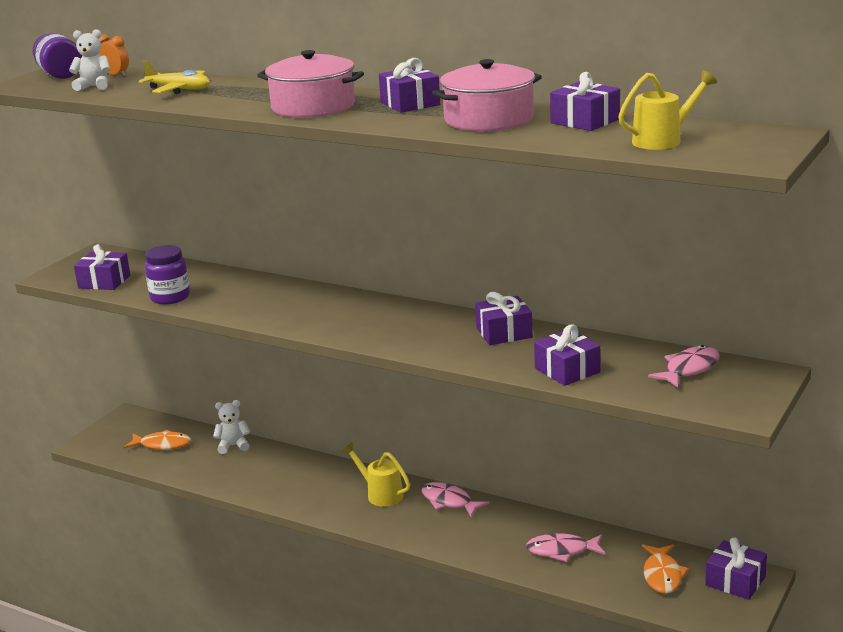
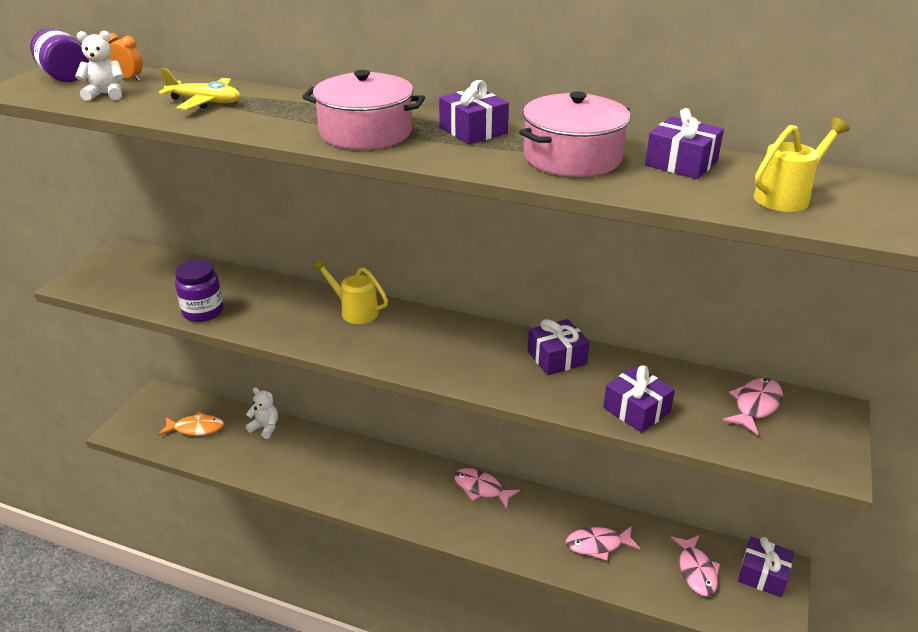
camera: 10 degrees left, 10 degrees up
(104, 282) = (130, 290): purple gift -> none
(233, 446) = (265, 427): white teddy bear -> white teddy bear turned 45 degrees clockwise
(380, 494) = (415, 482): yellow watering can -> yellow watering can (355, 311)
(662, 575) = (696, 571): orange fish -> pink fish

